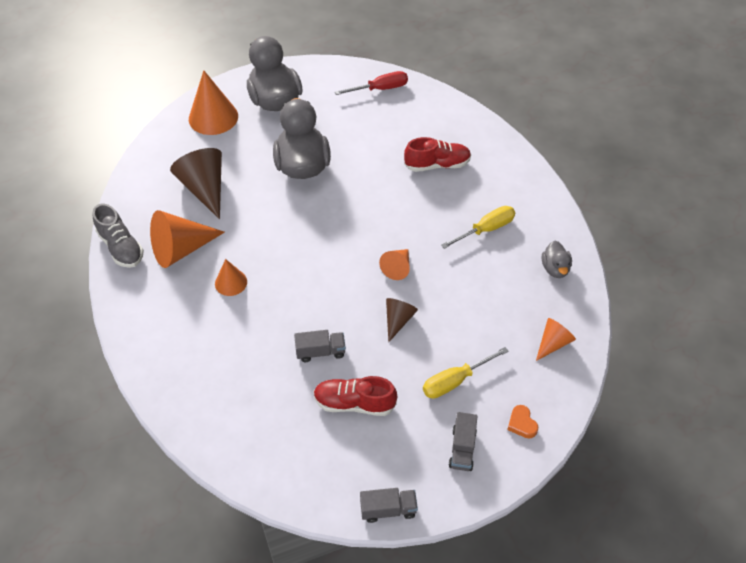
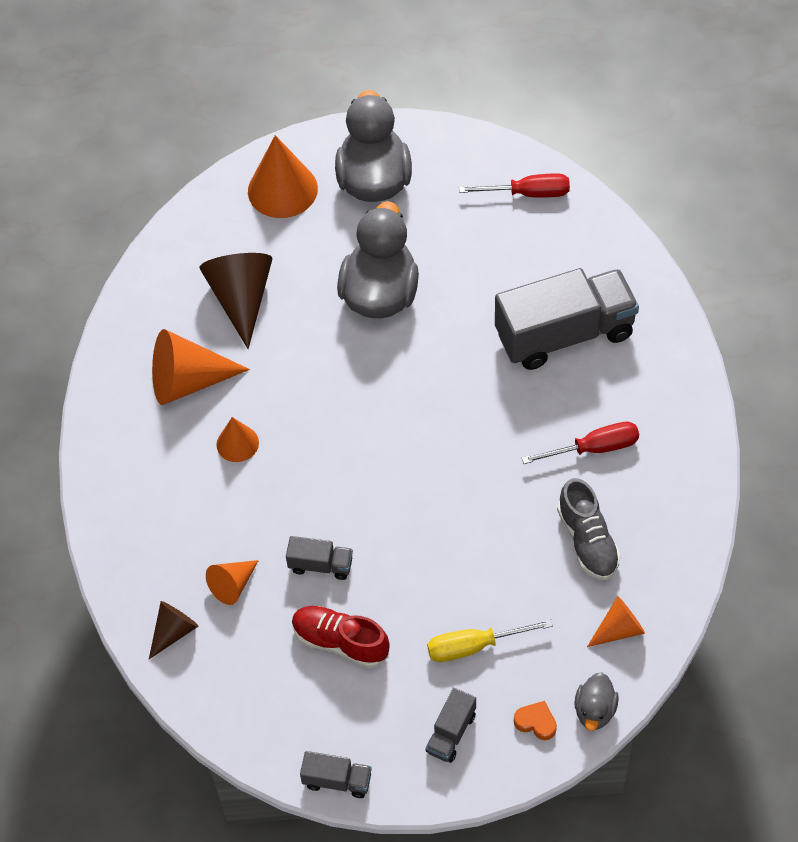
camera: 20 degrees right, 5 degrees up
(121, 247) = (114, 360): grey shoe -> grey shoe (587, 541)
(397, 268) = (456, 475): orange cone -> orange cone (233, 585)
(398, 320) = (431, 548): brown cone -> brown cone (173, 632)
(437, 165) = (564, 334): red shoe -> grey truck
(486, 229) = (594, 448): yellow screwdriver -> red screwdriver
(521, 424) = (536, 722): orange heart -> orange heart turned 120 degrees clockwise
(555, 269) = (665, 528): grey duck -> grey duck (594, 711)

